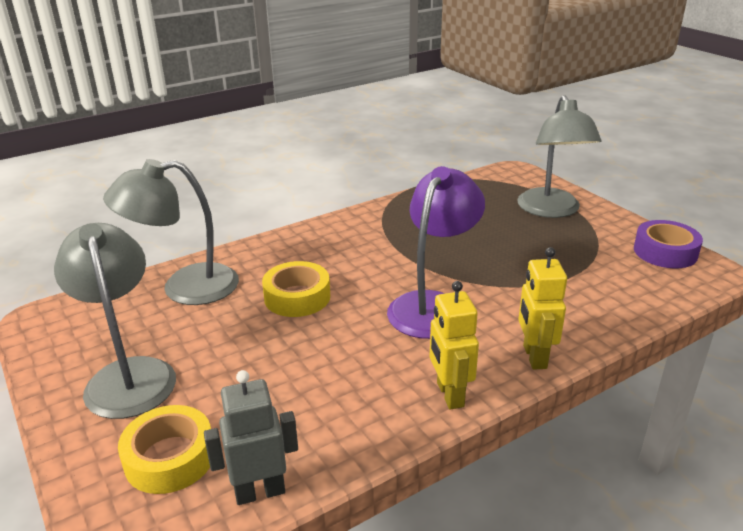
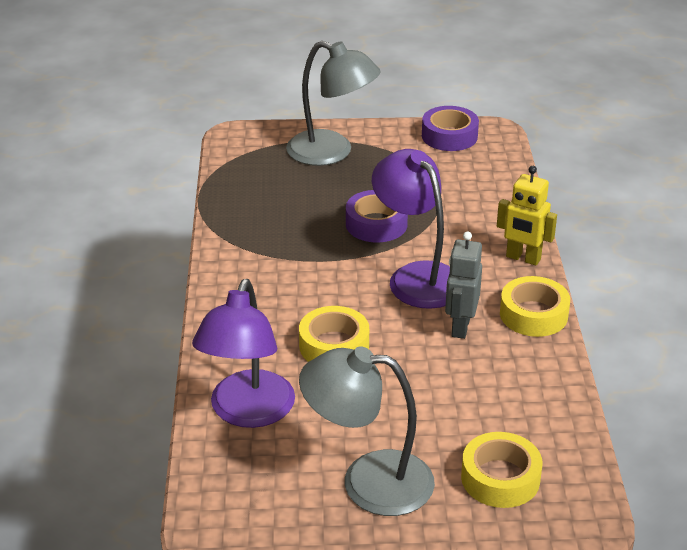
camera: 60 degrees left, 5 degrees up
(185, 288) = (247, 412): grey lamp -> purple lamp
(260, 492) = (569, 440): grey robot -> grey robot (460, 327)
(449, 394) = (533, 314): yellow robot -> yellow tape
(483, 261) = (376, 224): none -> purple tape

